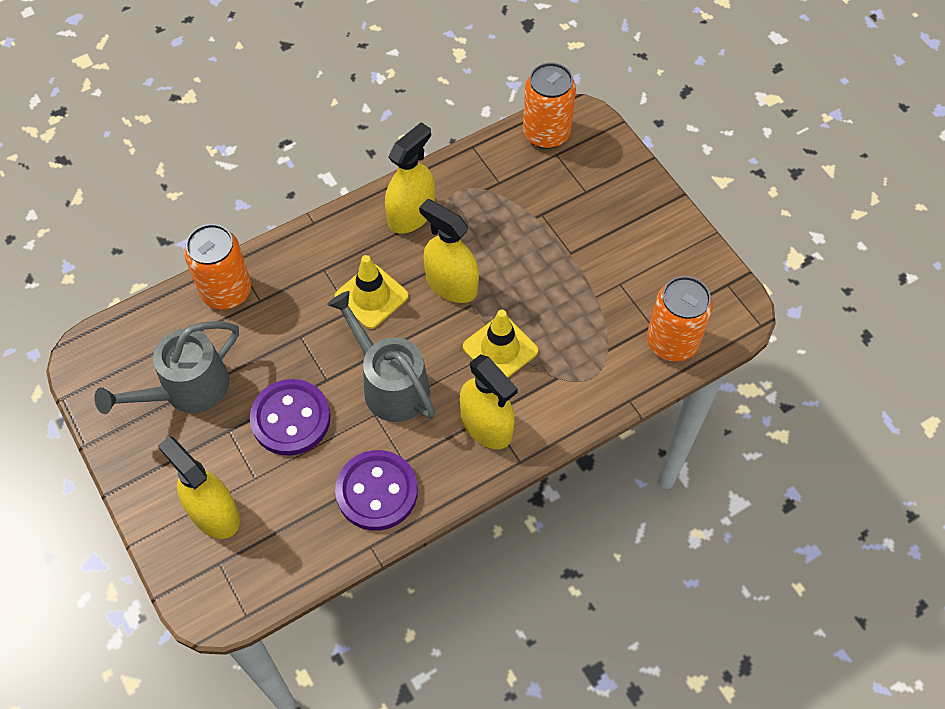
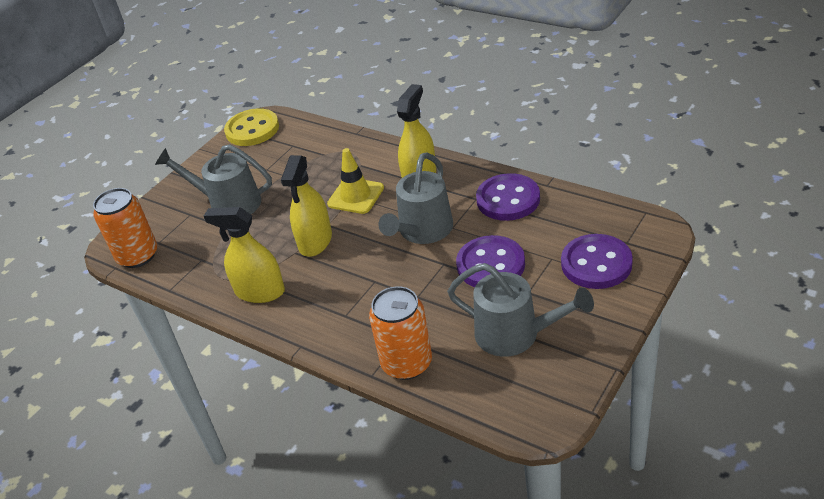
camera: 110 degrees left, 20 degrees down
(214, 513) = (596, 264): yellow spray bottle -> purple button
(371, 296) = (354, 276): yellow traffic cone -> none
(578, 229) = (228, 203): none -> grey watering can
(672, 342) = (300, 134): orange can -> none
(719, 296) = (252, 129): none -> yellow button

